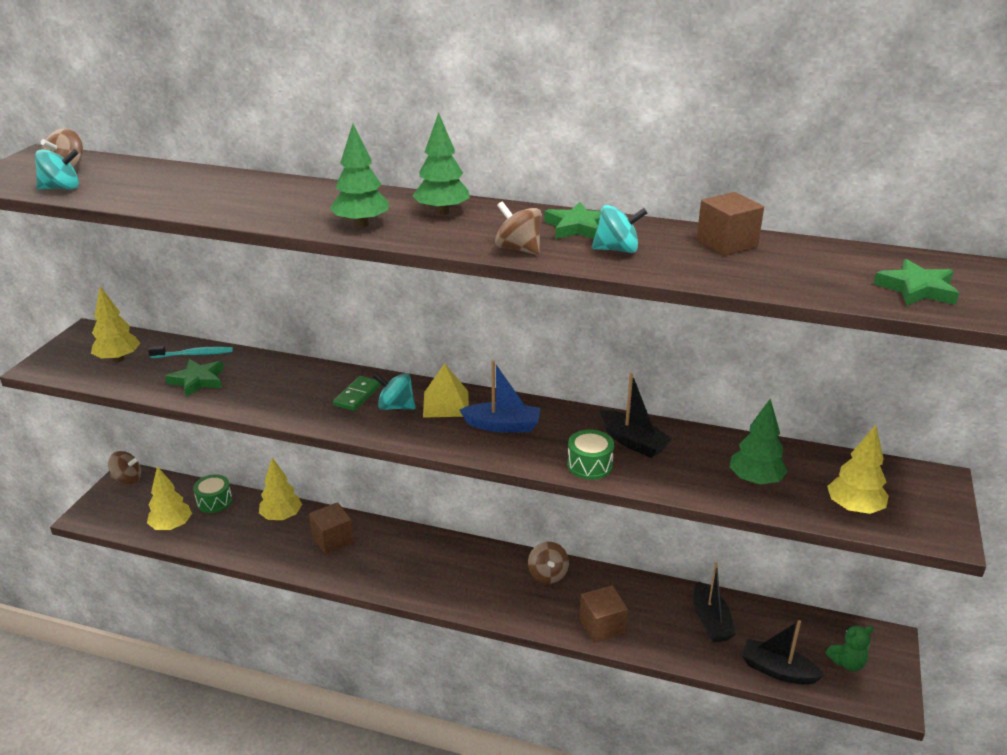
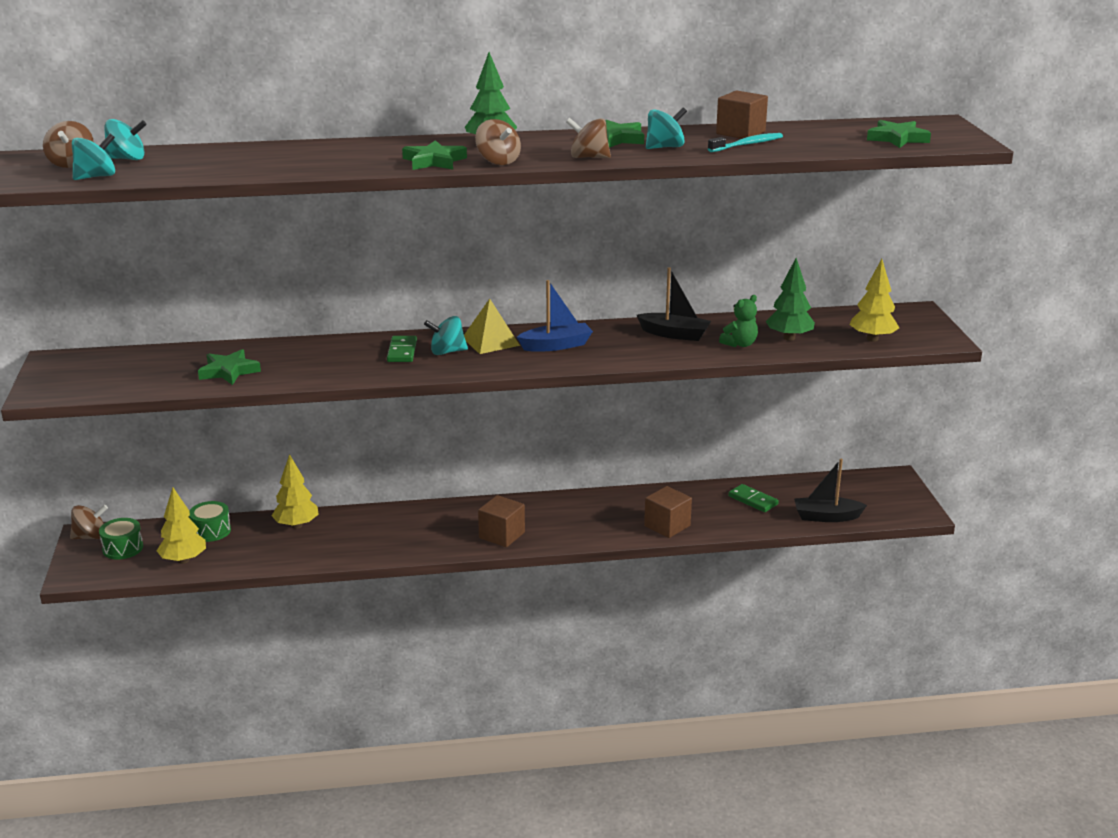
camera: 25 degrees left, 5 degrees down
(114, 171) = (127, 159): none -> turquoise spinning top
(118, 359) = (120, 372): yellow tree -> none
(194, 354) = (199, 354): turquoise toothbrush -> turquoise toothbrush (747, 144)
(333, 540) = (367, 529): brown cube -> brown cube (502, 535)
(361, 224) = (434, 161): green tree -> green star
(547, 574) = (592, 504): brown spinning top -> brown spinning top (498, 161)
(589, 465) = (654, 355): green drum -> green drum (123, 548)
(710, 621) = (753, 500): black boat -> green domino
(847, 662) = (874, 498): green teddy bear -> green teddy bear (740, 344)

